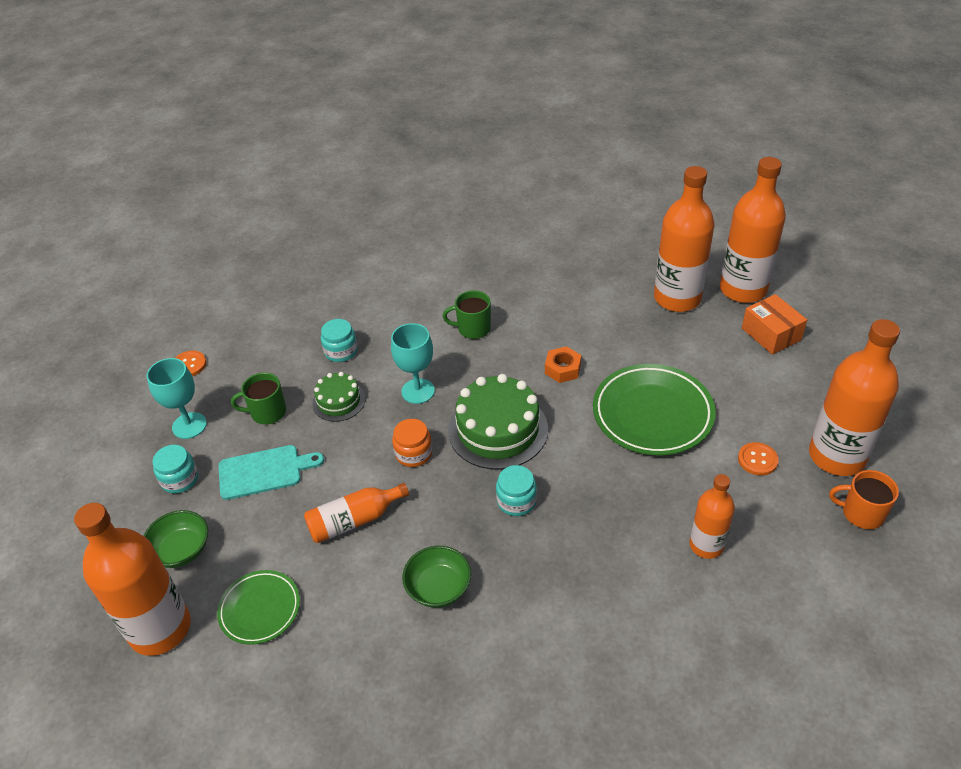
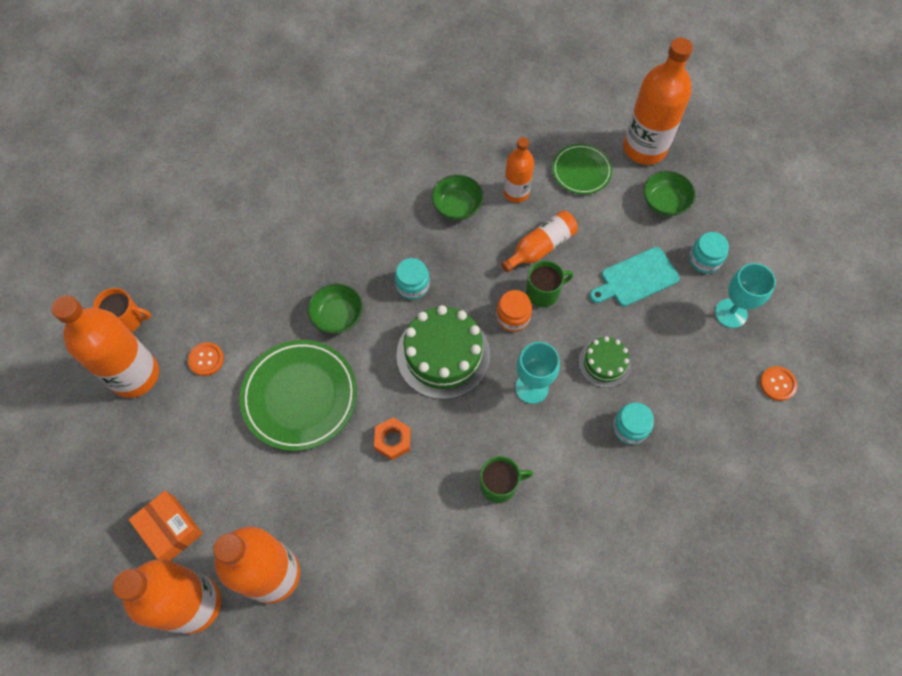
camera: 165 degrees right, 20 degrees up
(267, 412) = (666, 339): green mug -> green mug (543, 292)
(608, 481) = (337, 316): none -> green bowl
(706, 545) = (256, 271): orange bottle -> orange bottle (516, 192)

